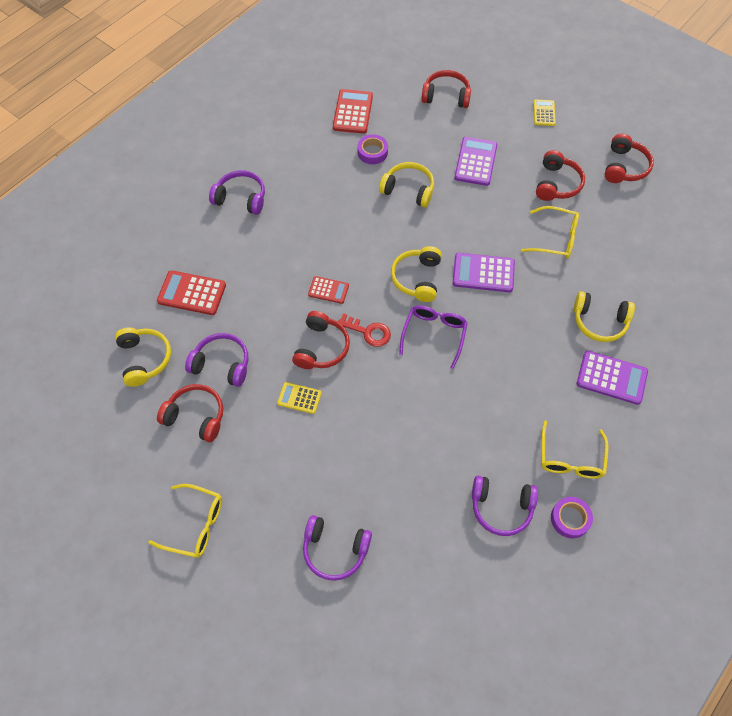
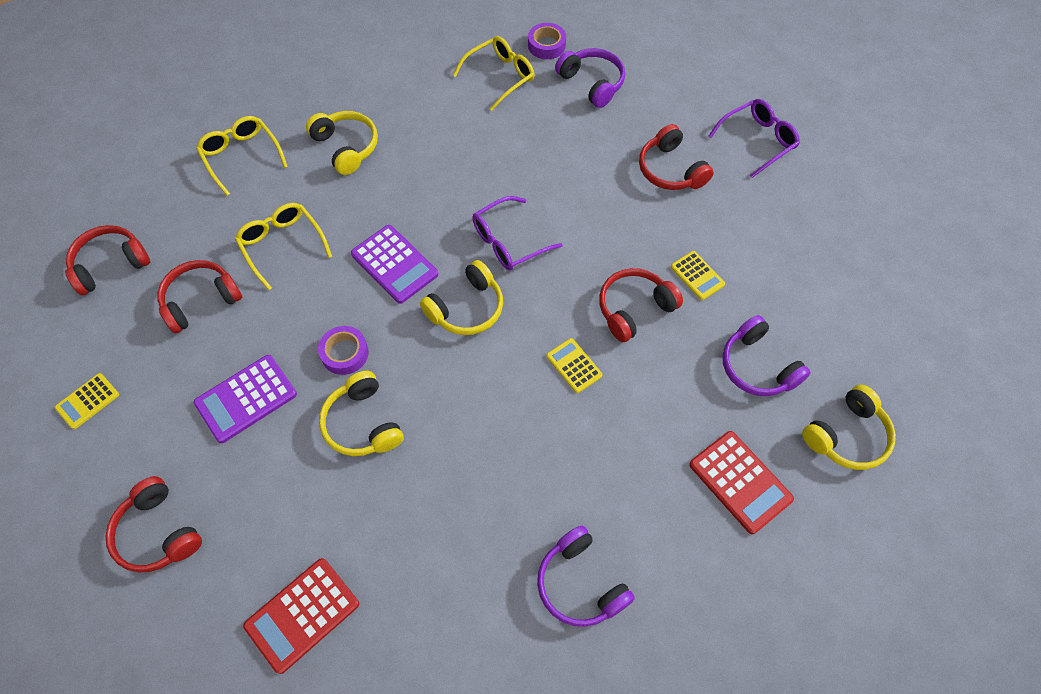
camera: 140 degrees left, 0 degrees up
(144, 359) = (846, 436): yellow headphones -> yellow headphones turned 150 degrees counterclockwise
(195, 524) = (876, 235): yellow glasses -> yellow glasses (241, 156)
(196, 416) = (820, 330): red headphones -> red headphones (670, 170)
(328, 290) = (574, 365): red calculator -> yellow calculator
(335, 550) = (757, 141): purple headphones -> purple glasses
(368, 332) = (571, 290): red key -> none
(372, 152) = (347, 517): purple tape -> purple tape (345, 353)
(611, 378) = (395, 103): purple calculator -> none

